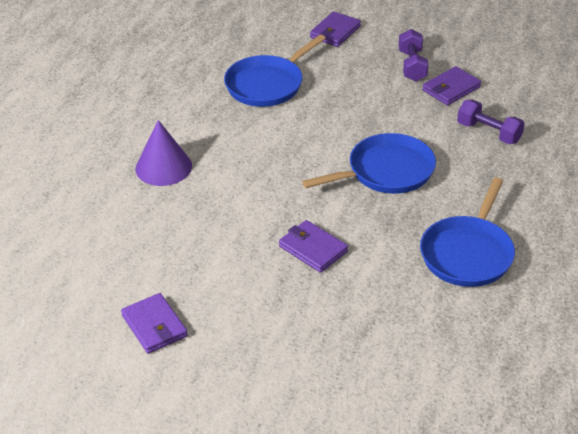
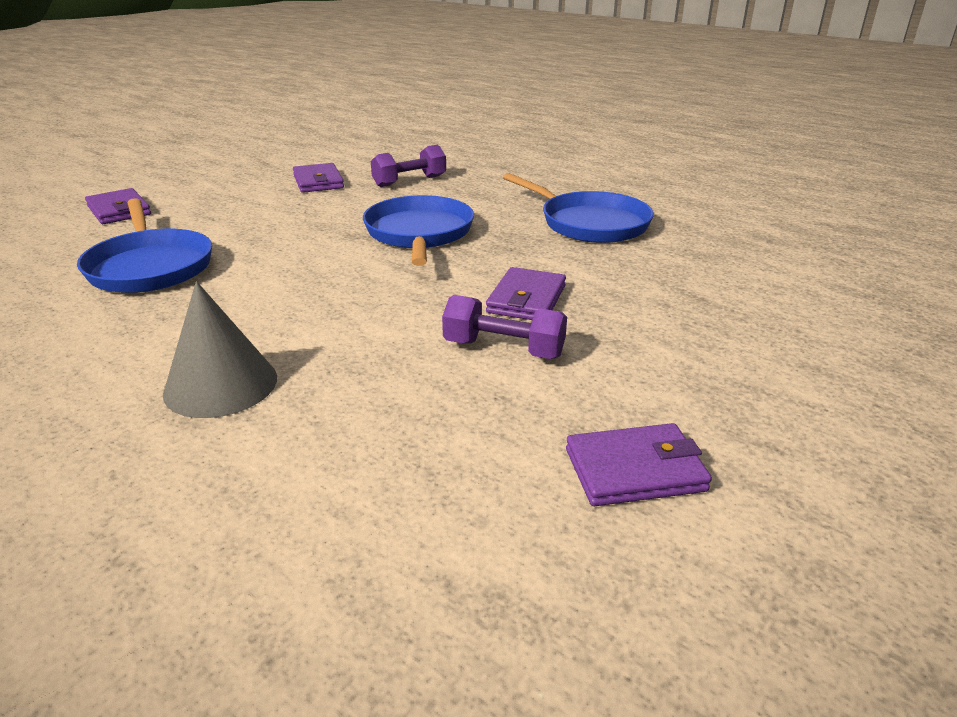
camera: 70 degrees left, 10 degrees down
(163, 167) = (221, 385): purple cone -> grey cone
(313, 249) = (526, 299): purple wallet -> purple wallet turned 45 degrees counterclockwise
(412, 66) = (252, 189): purple dumbbell -> purple dumbbell (504, 349)

